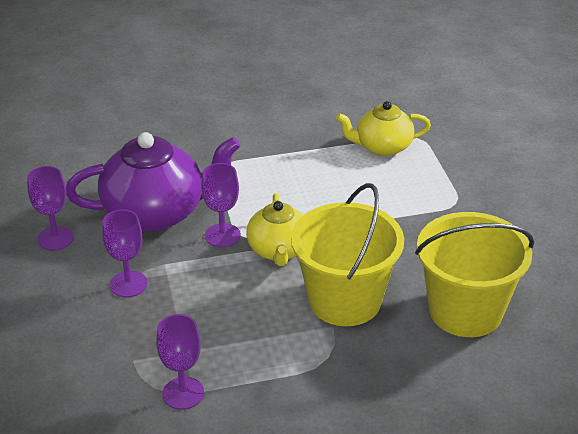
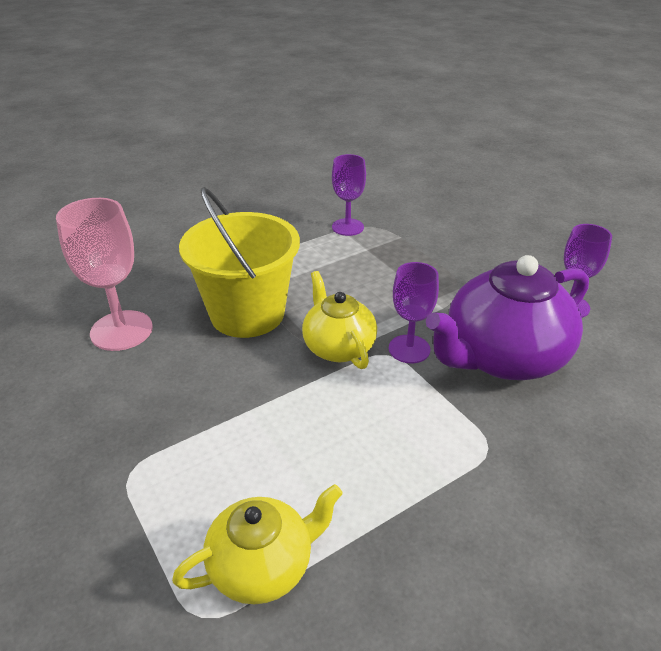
camera: 160 degrees right, 0 degrees up
(128, 284) = (457, 284): purple goblet -> none
(465, 311) = (121, 330): yellow bucket -> pink goblet

